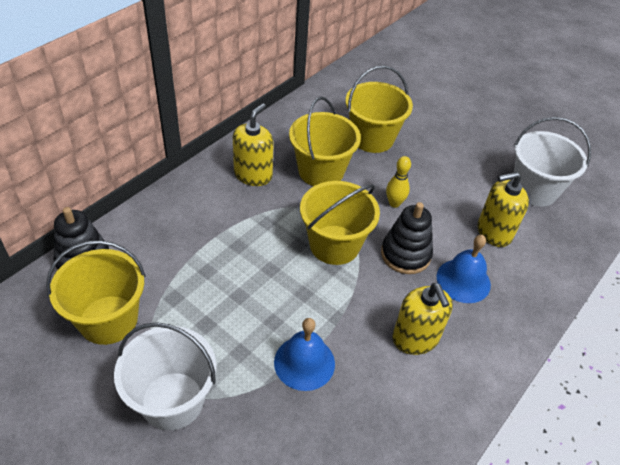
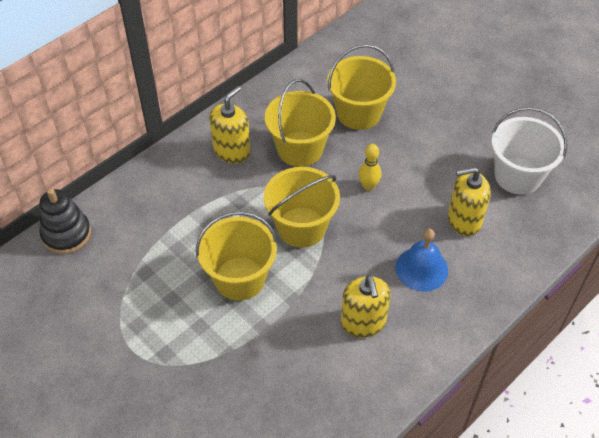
camera: 10 degrees right, 5 degrees up
(108, 319) = (86, 290): yellow bucket -> yellow bucket (239, 278)
(172, 400) = (137, 365): white bucket -> none
(304, 362) = (256, 338): blue bell -> none
(405, 254) = (369, 240): black stacking toy -> none

